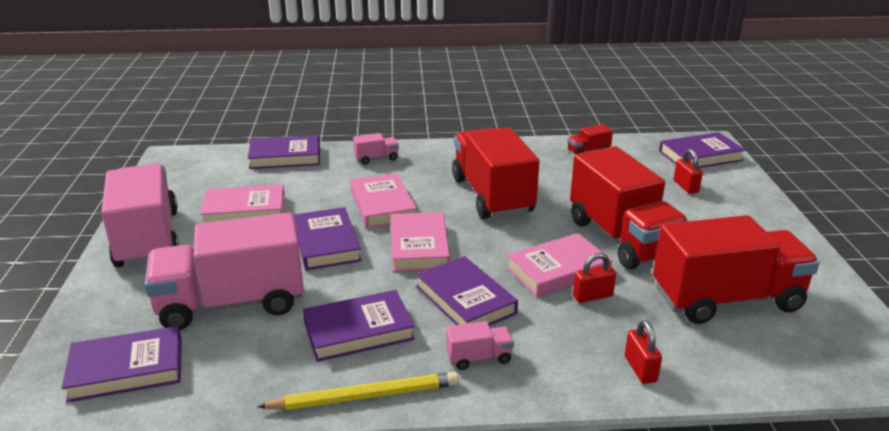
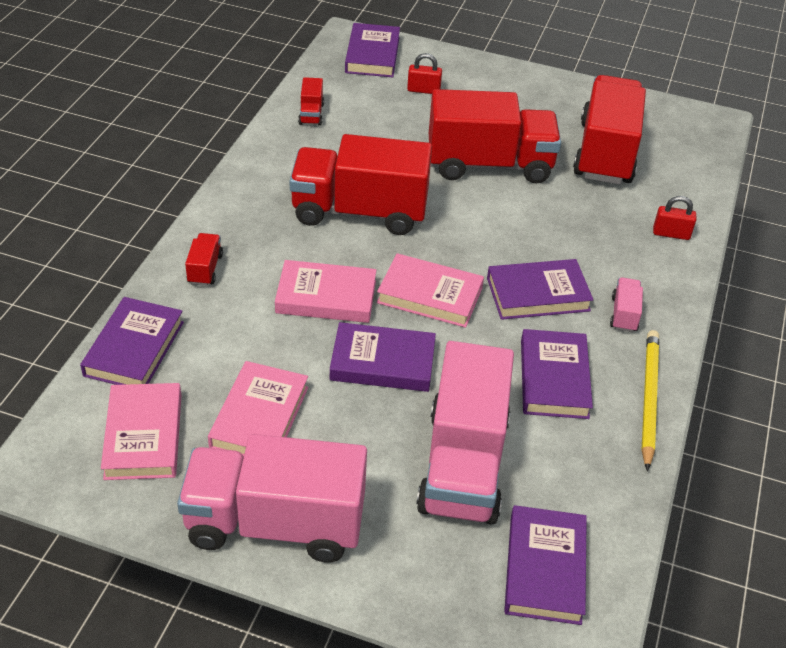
camera: 70 degrees left, 15 degrees up
(376, 158) = (205, 269): pink truck -> red truck
(558, 270) = (519, 222): pink book -> pink book (144, 436)
(592, 296) = (568, 218): red padlock -> none

